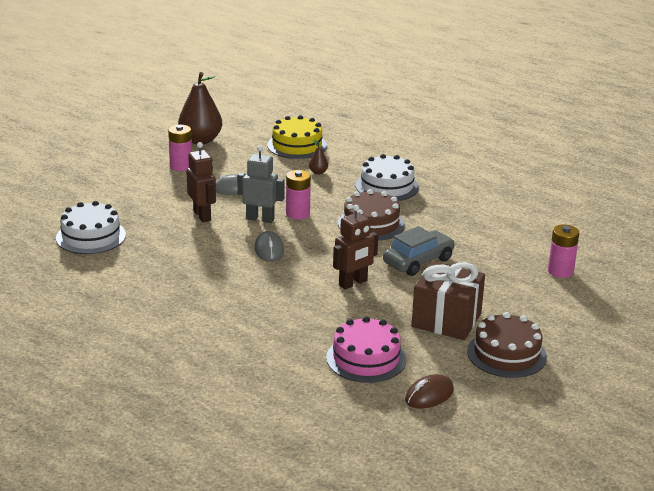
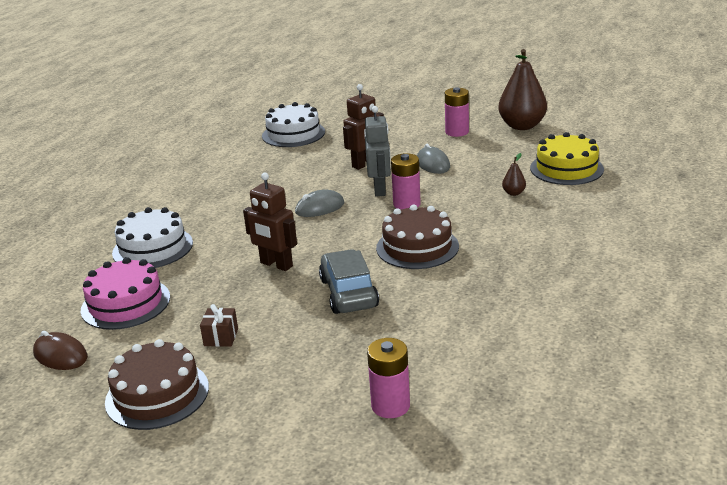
camera: 75 degrees right, 0 degrees up
(387, 186) = (520, 237): white cake -> white cake (153, 248)
(418, 261) = (348, 293): grey car -> grey car turned 135 degrees counterclockwise
(446, 320) = (221, 337): brown gift -> brown gift, size x0.43

